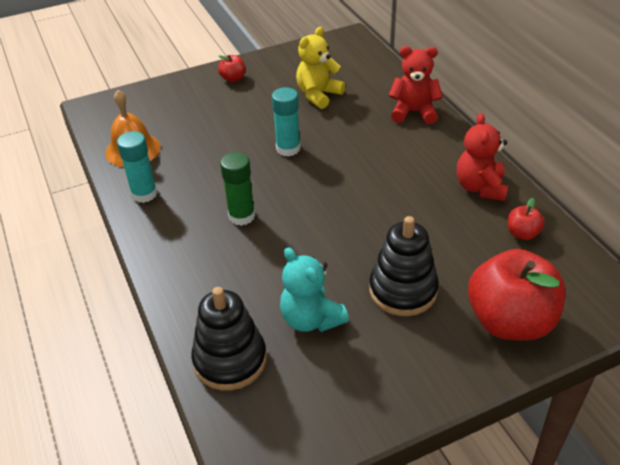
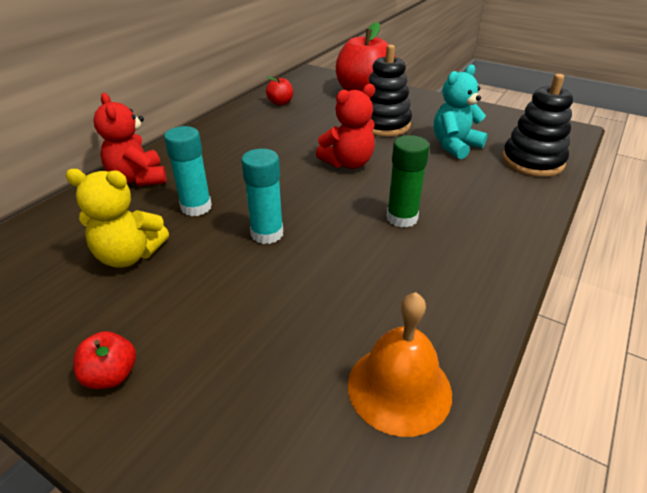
camera: 125 degrees left, 5 degrees down
(144, 194) = (459, 310): turquoise glue stick -> turquoise glue stick (196, 207)
(311, 319) = (454, 146): turquoise teddy bear -> turquoise teddy bear turned 150 degrees counterclockwise
(480, 187) = (241, 124): red teddy bear -> red teddy bear (348, 163)

